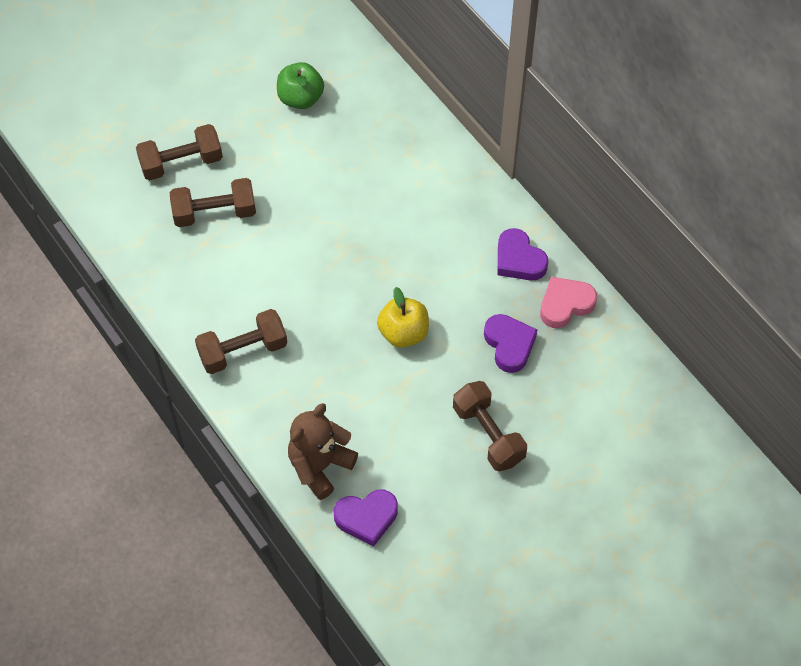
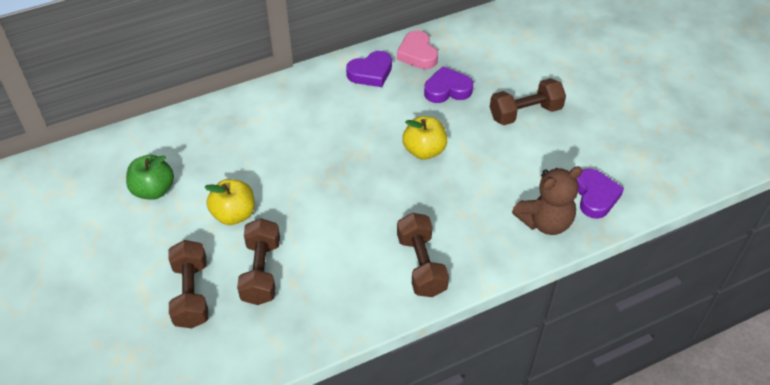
camera: 80 degrees left, 10 degrees down
(281, 174) = (234, 214): none -> yellow apple
(320, 466) = (545, 222): brown teddy bear -> brown teddy bear turned 75 degrees counterclockwise

